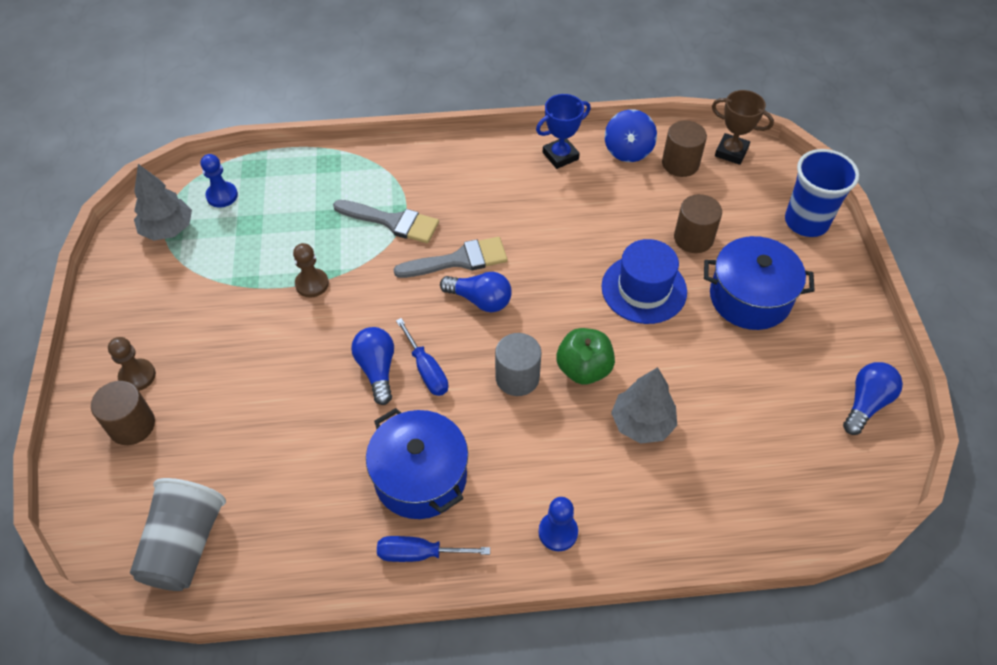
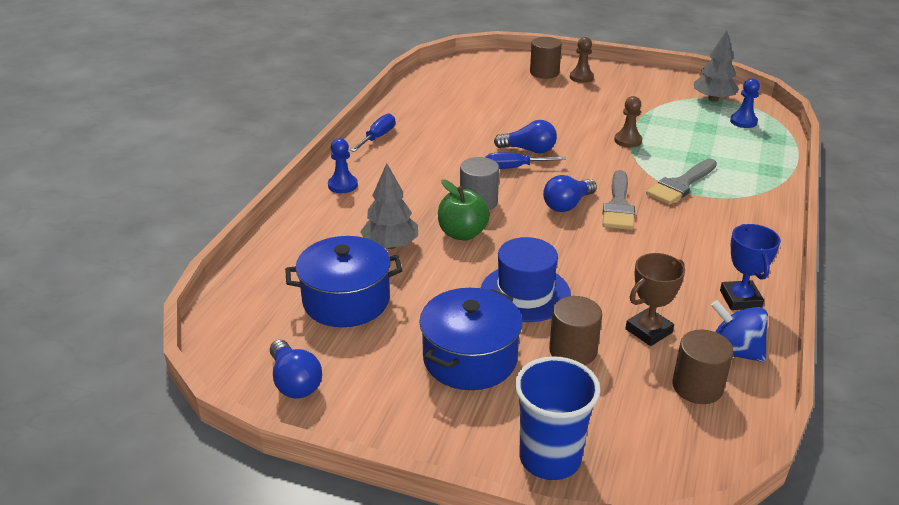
camera: 115 degrees right, 20 degrees down
(185, 546) = (450, 77): grey cup -> none
(420, 477) = (429, 148): blue pot -> blue pot (346, 300)
(731, 152) = (704, 443): brown trophy -> brown trophy (648, 331)

